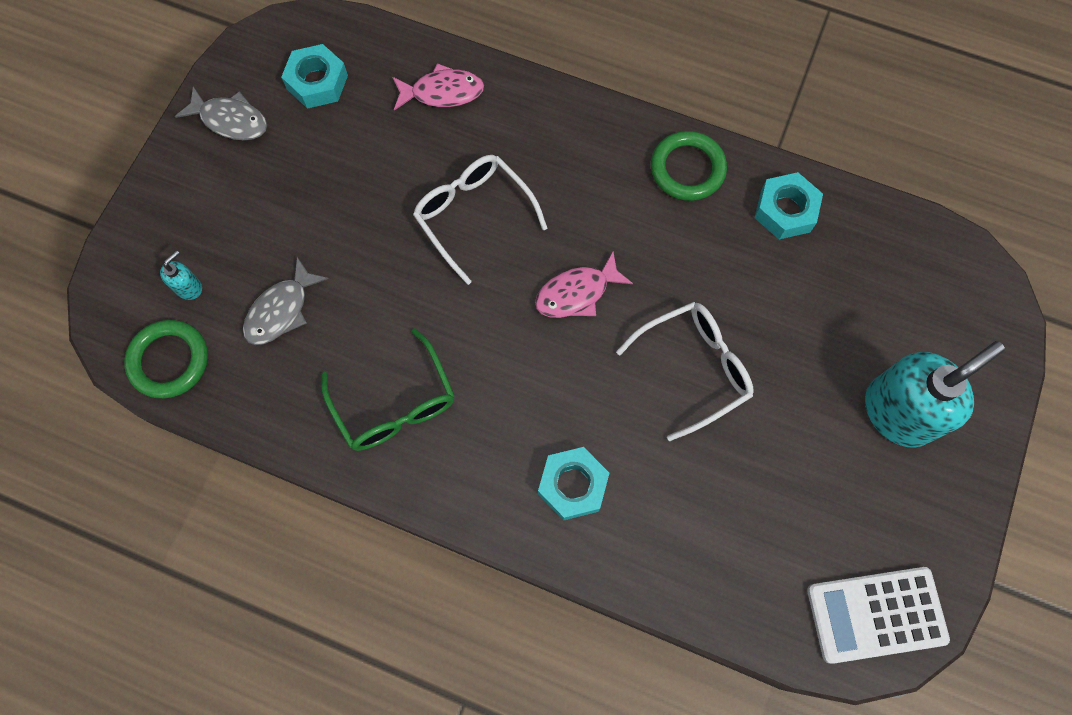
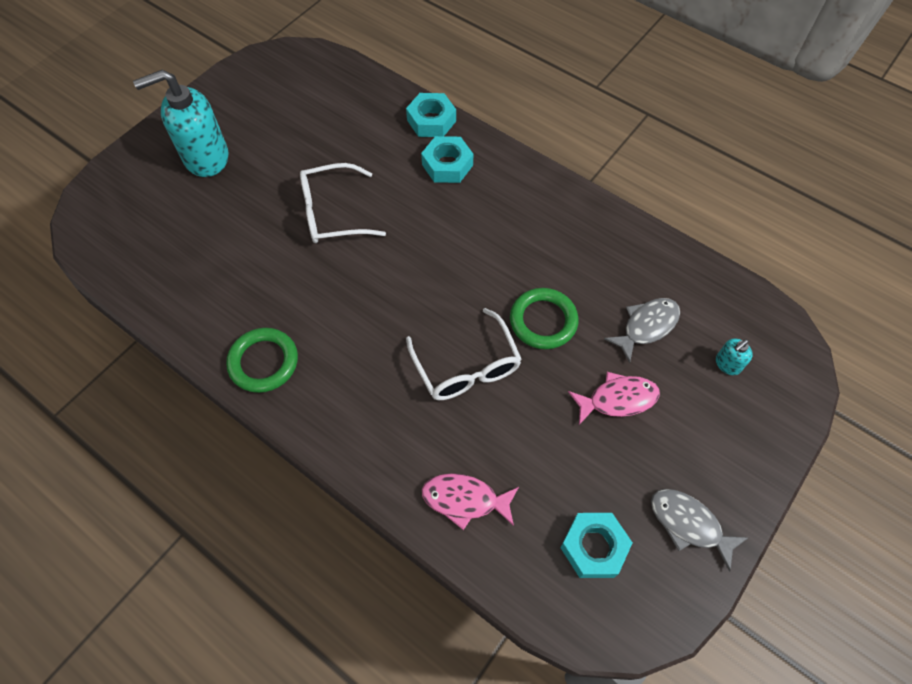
camera: 165 degrees left, 10 degrees down
(169, 361) = (742, 309): green ring -> green ring (543, 321)
(394, 403) = (563, 240): green glasses -> none
(577, 293) = (399, 284): pink fish -> pink fish (617, 399)
(785, 210) = (201, 307): turquoise nut -> turquoise nut (431, 120)
(876, 614) = (287, 67): white calculator -> none

